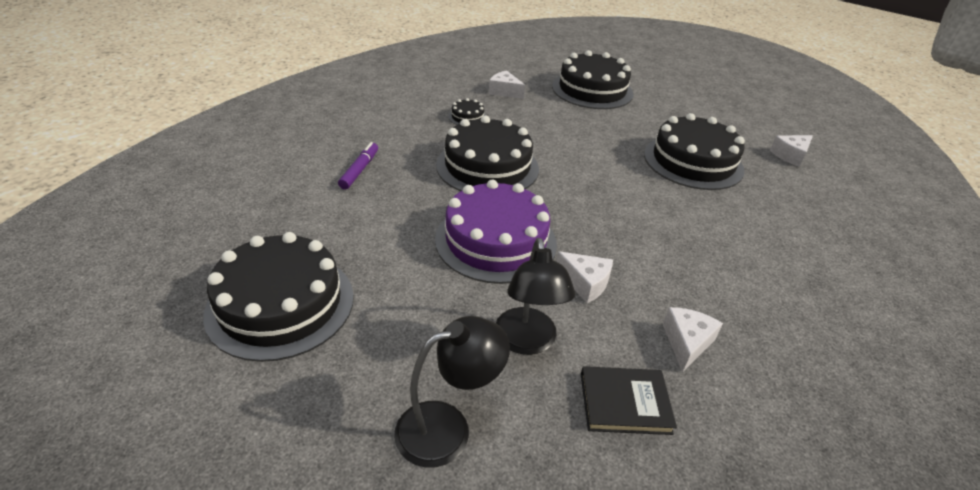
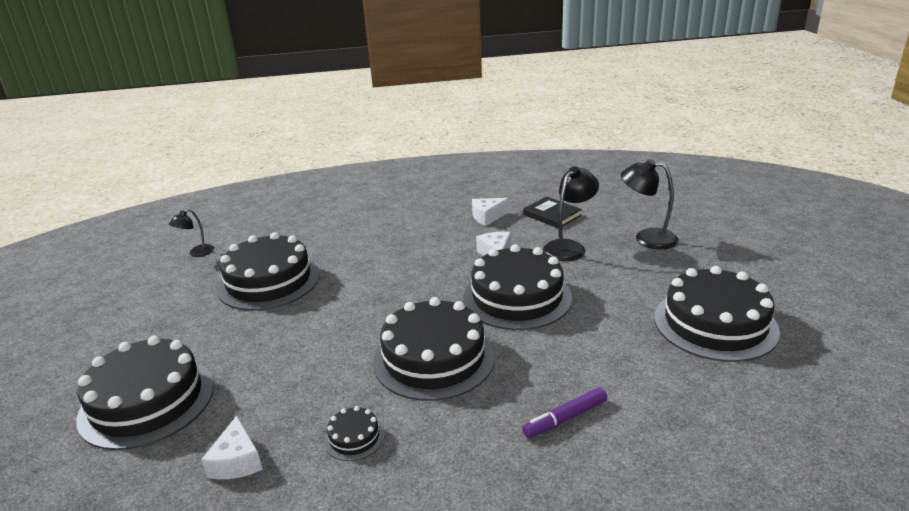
camera: 130 degrees left, 10 degrees down
(496, 241) = (517, 297): purple cake -> black cake
(790, 156) = (197, 253): white cheese -> black lamp

